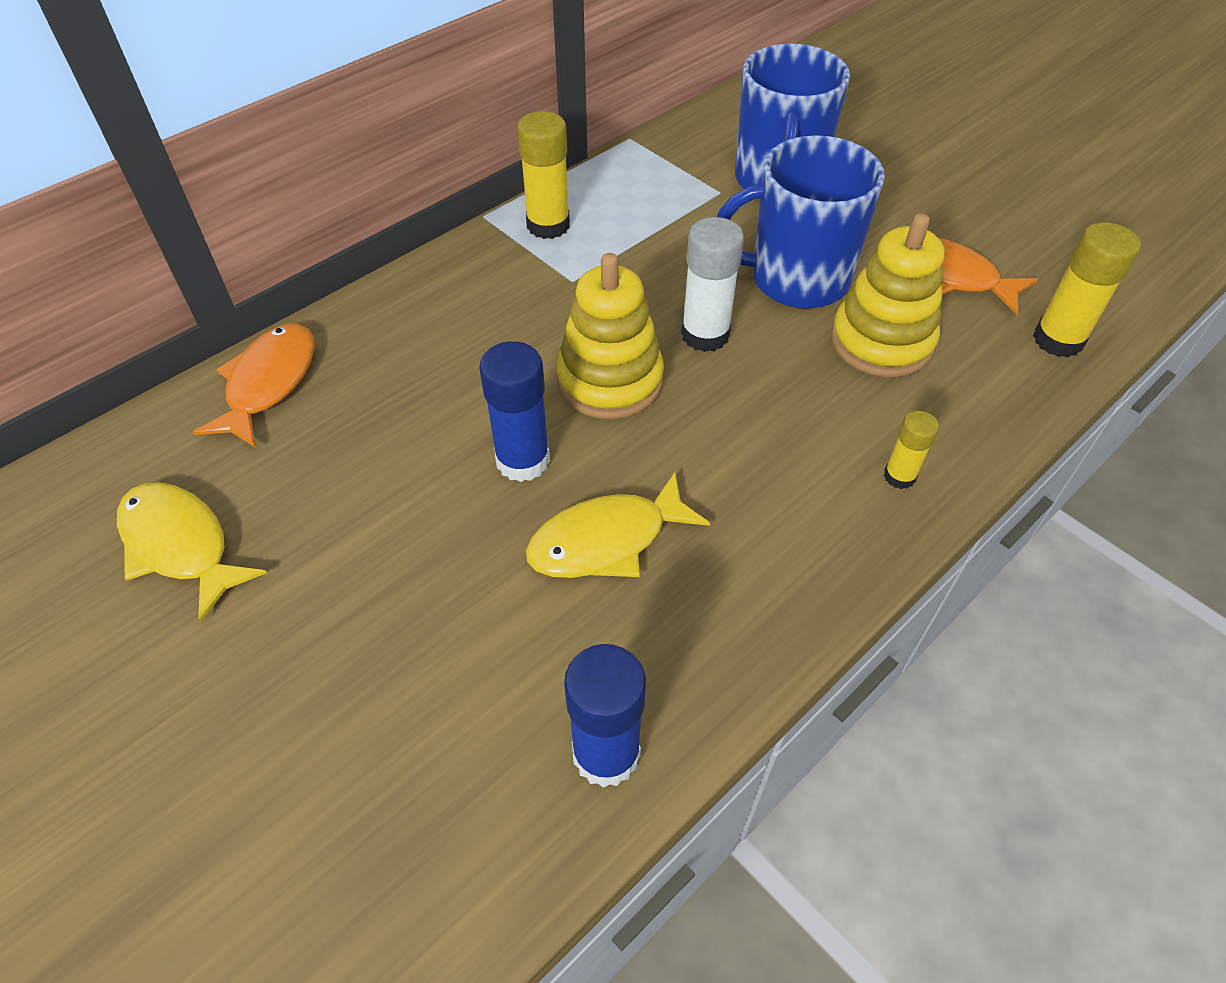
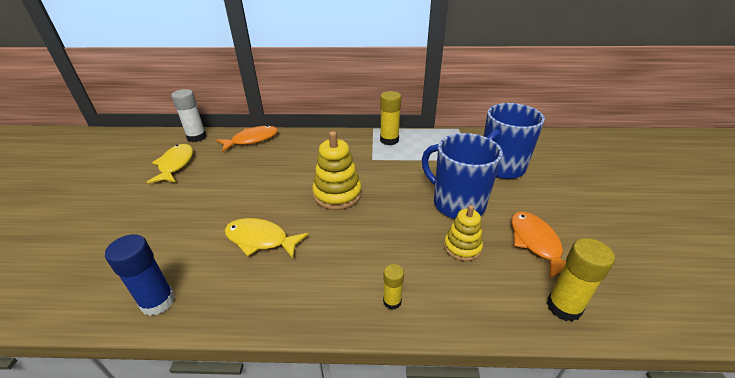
camera: 45 degrees right, 15 degrees down
(523, 460) = (276, 199): blue glue stick -> none
(705, 335) = (391, 200): white glue stick -> white glue stick (196, 137)
(881, 342) = (462, 247): yellow stacking toy -> yellow stacking toy, size x0.65

